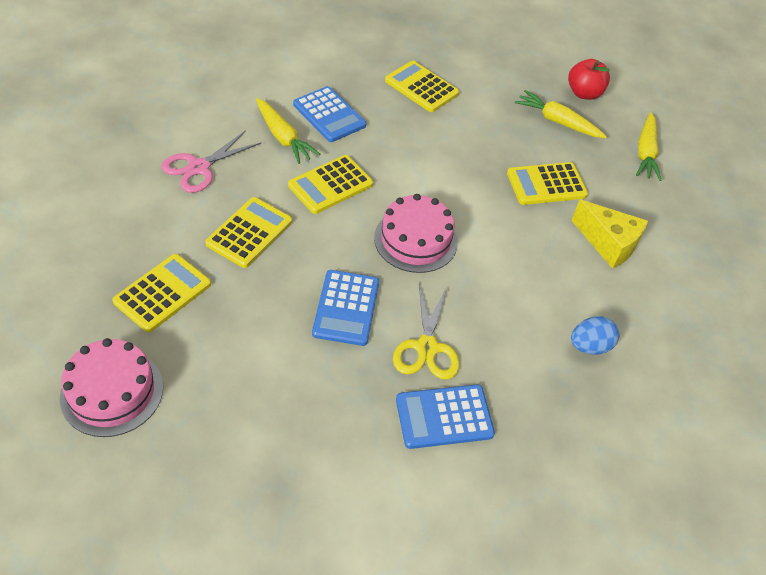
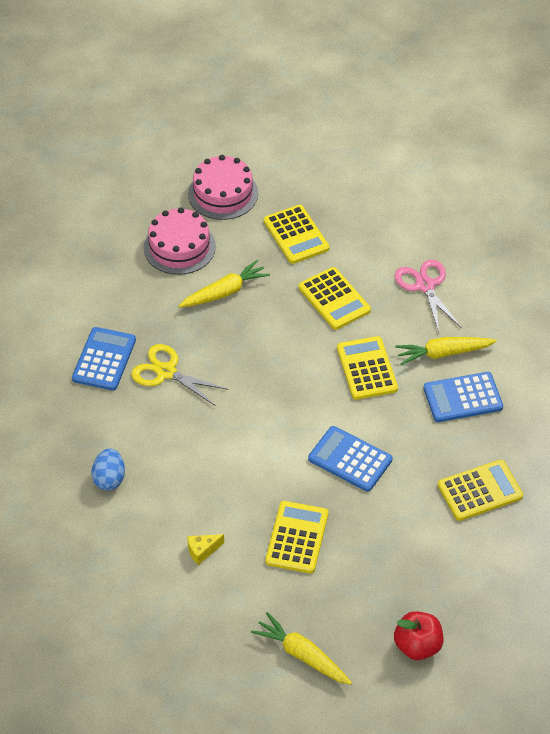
camera: 120 degrees right, 0 degrees up
(346, 308) = (228, 336): blue calculator -> blue calculator (350, 459)
(415, 240) = (275, 406): pink cake -> pink cake (179, 247)
(557, 121) = (381, 594): yellow carrot -> yellow carrot (224, 292)
(608, 244) = (202, 551): yellow cheese -> yellow cheese, size x0.53

